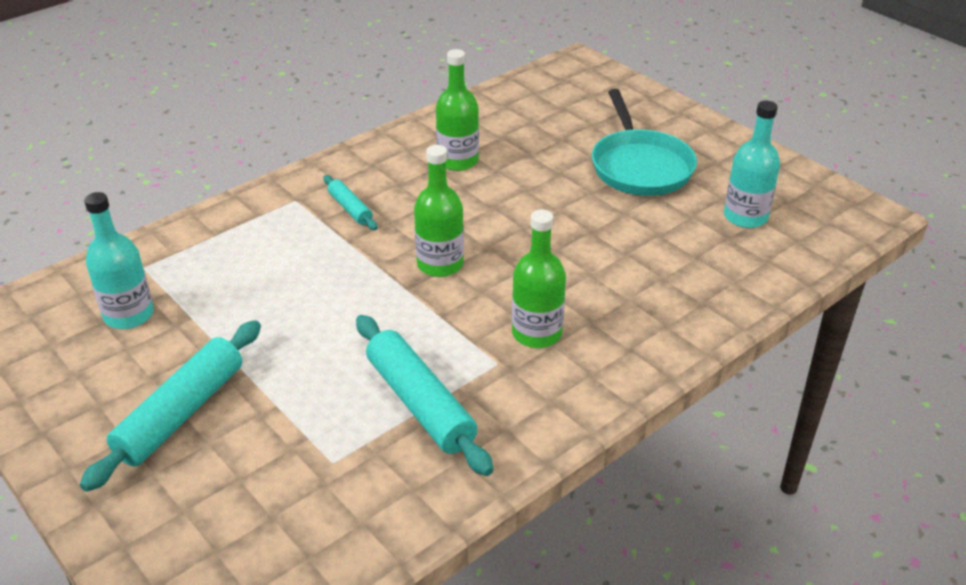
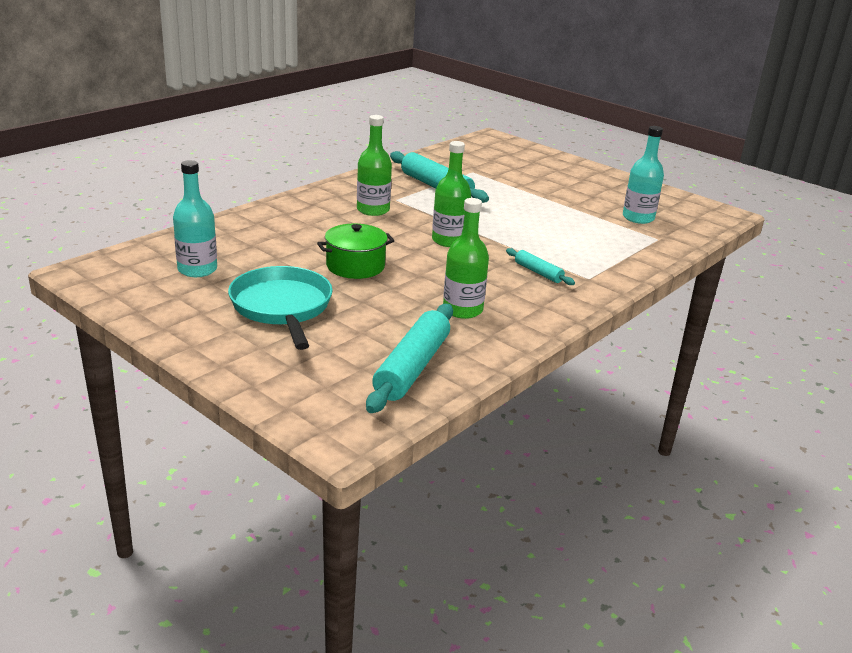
camera: 170 degrees right, 10 degrees down
(181, 413) = (563, 185): turquoise rolling pin -> turquoise rolling pin (412, 368)
(565, 220) = (355, 266): none -> green pot

